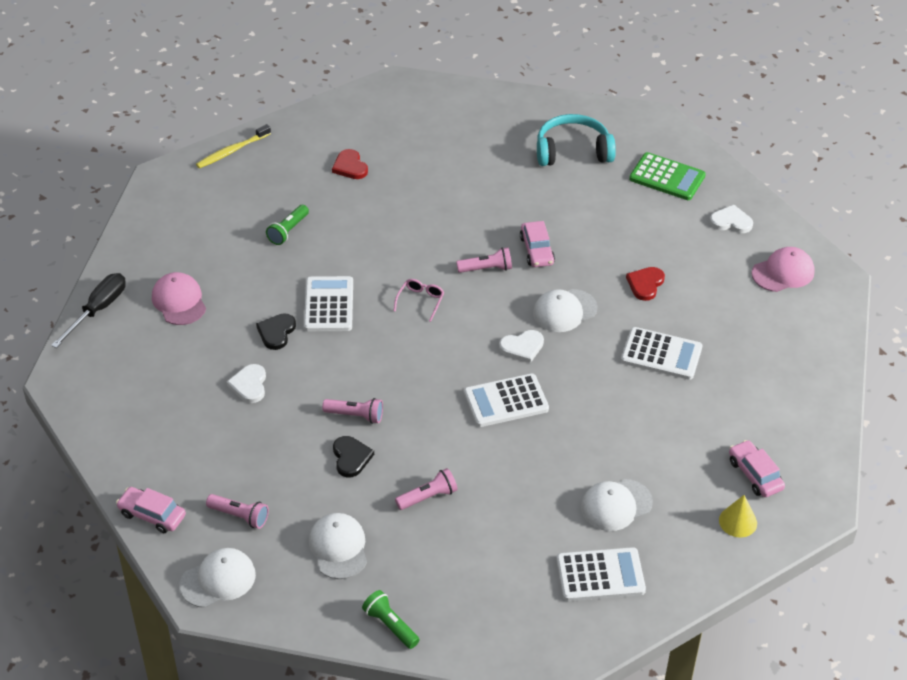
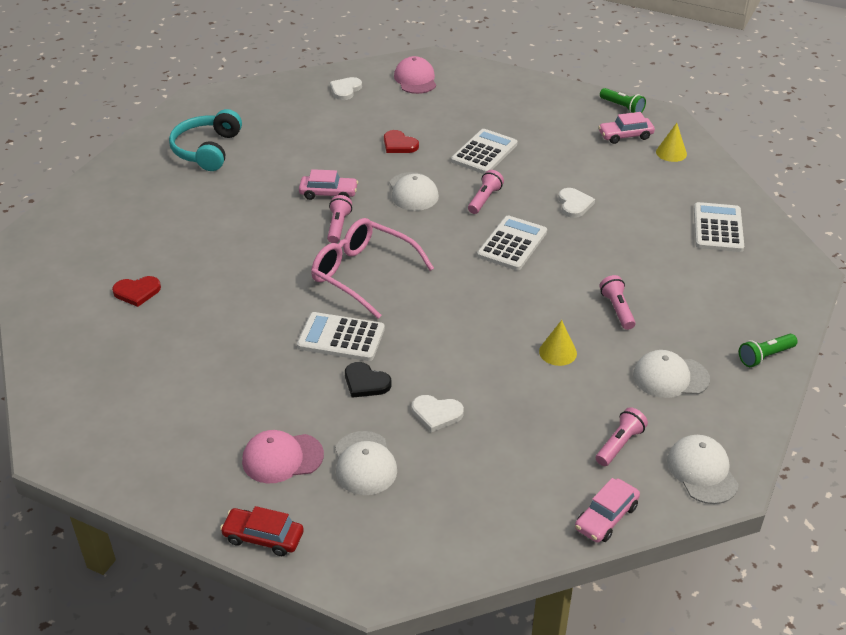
camera: 75 degrees left, 5 degrees down
(98, 310) = (263, 537): black screwdriver -> red car
(232, 151) = (48, 381): yellow toothbrush -> none
(288, 231) = (212, 353): green flashlight -> green flashlight (622, 107)
(351, 457) = (558, 352): black heart -> yellow cone
(355, 415) = (503, 341): pink flashlight -> pink flashlight (484, 199)
(420, 301) = (364, 274): pink glasses -> pink glasses, size x2.25
(506, 401) = (512, 244): white calculator -> white calculator turned 150 degrees counterclockwise
(522, 347) = (449, 223): white heart -> white heart (574, 204)
(616, 505) = (645, 206): white cap -> white cap (364, 463)
(667, 177) = (273, 109): green calculator -> none

